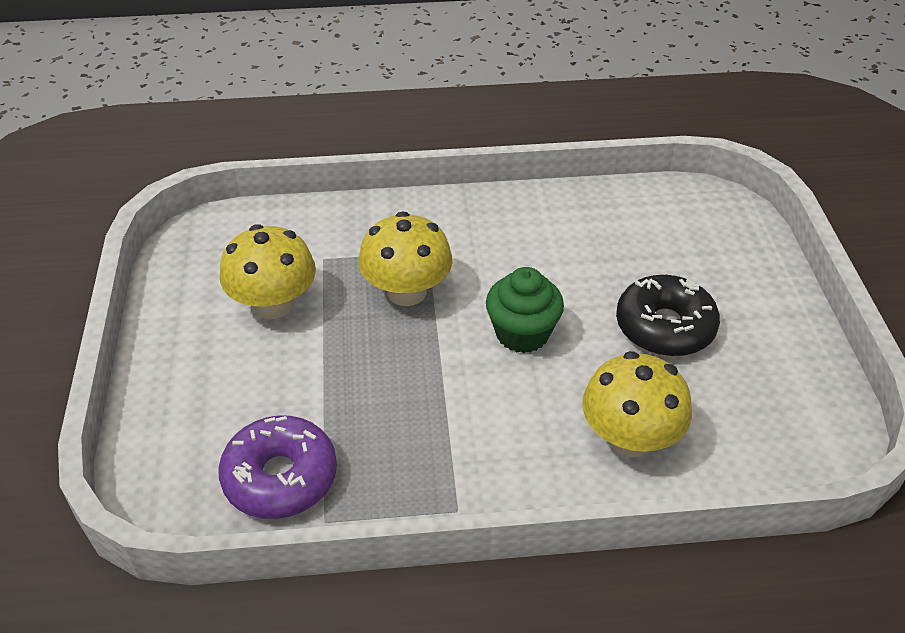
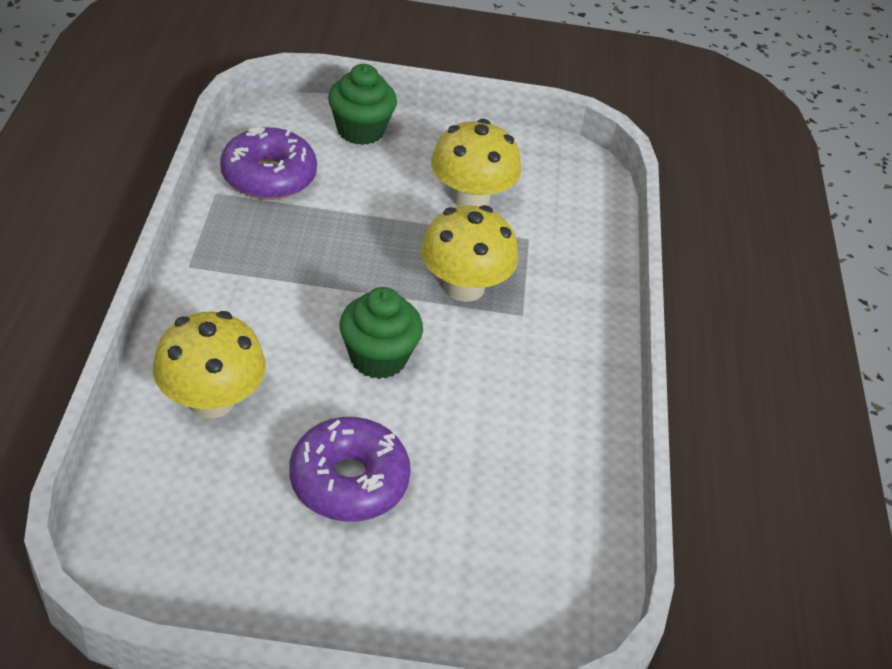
camera: 95 degrees right, 0 degrees up
(171, 412) = (360, 130): none -> green cupcake
(665, 327) = (349, 481): black donut -> purple donut

